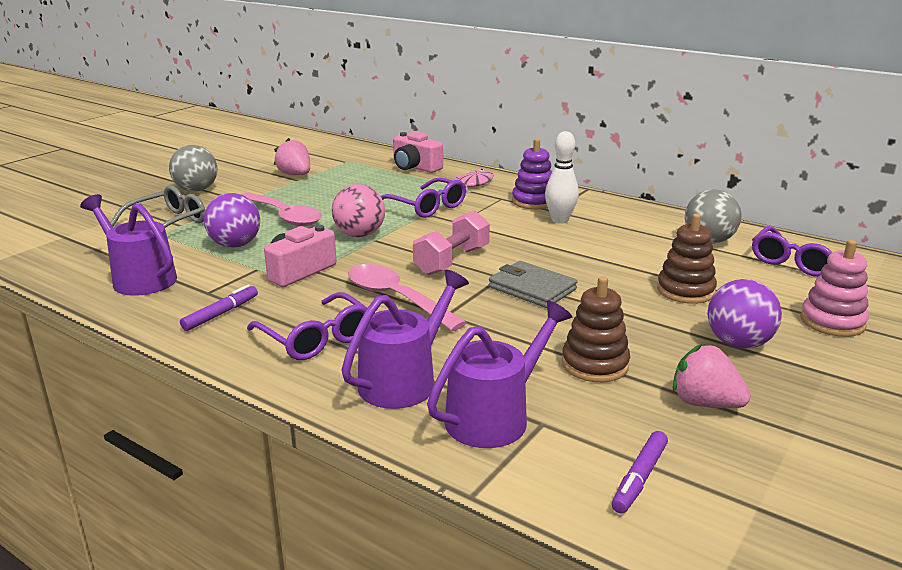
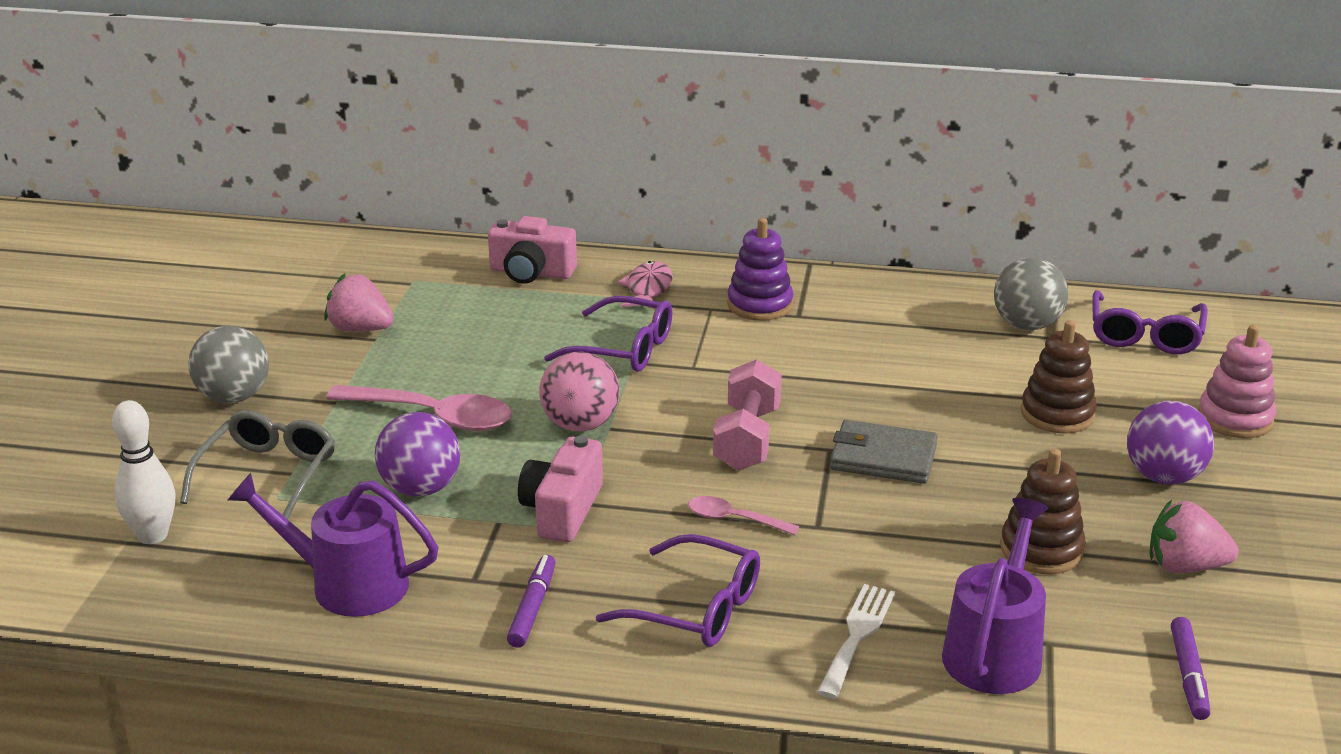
camera: 25 degrees left, 5 degrees up
(396, 298) = (734, 519): pink spoon -> pink spoon, size x0.53
(403, 381) = (857, 635): purple watering can -> white fork
(560, 220) = (822, 332): white bowling pin -> white bowling pin (153, 535)

